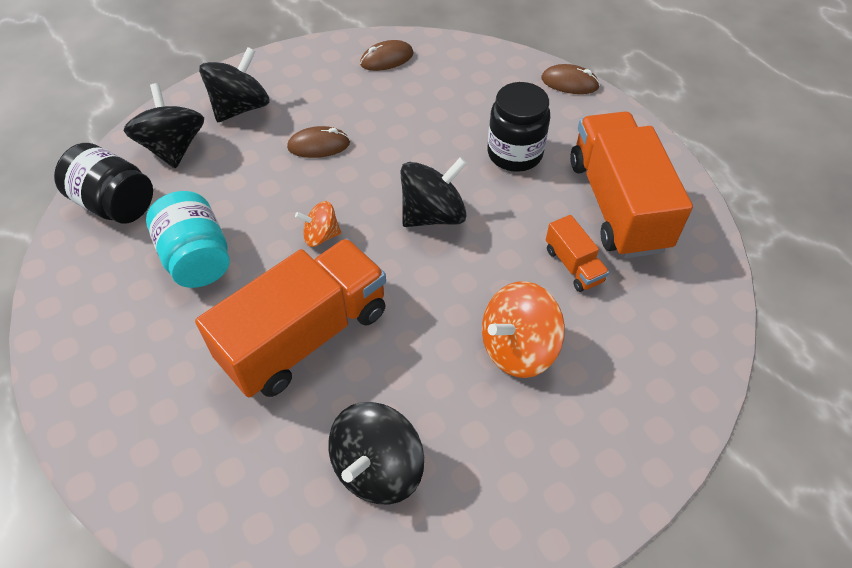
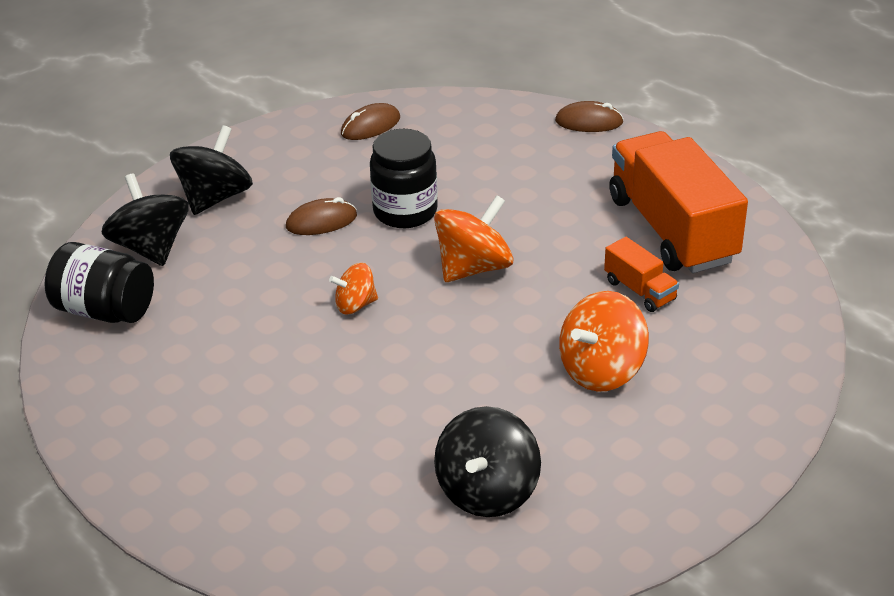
camera: 10 degrees left, 15 degrees down
(197, 258) = (222, 346): turquoise jar -> none
(305, 336) = (370, 395): orange truck -> none
(433, 214) = (474, 267): black spinning top -> orange spinning top
(514, 154) = (547, 198): black jar -> black jar (405, 211)

